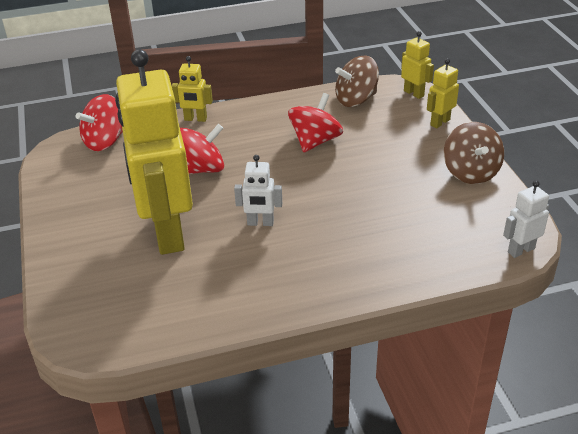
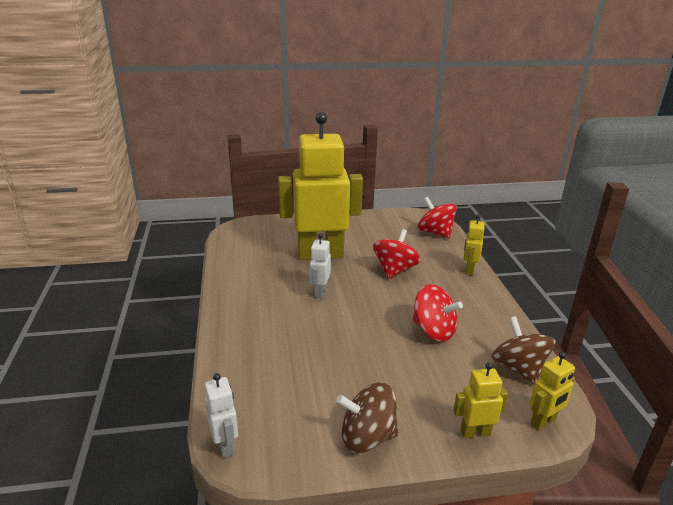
camera: 95 degrees right, 10 degrees down
(202, 169) = (395, 270): red spinning top -> red spinning top turned 135 degrees counterclockwise
(439, 122) = (475, 432): yellow robot -> yellow robot turned 60 degrees counterclockwise

